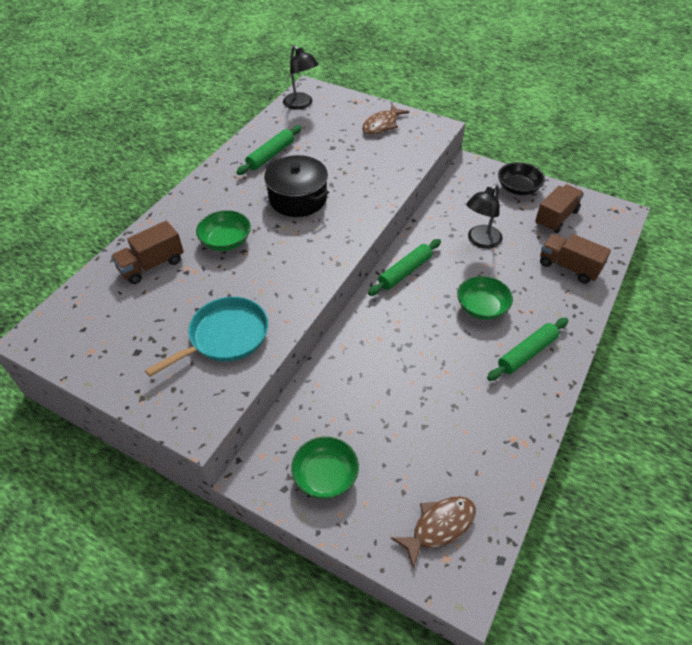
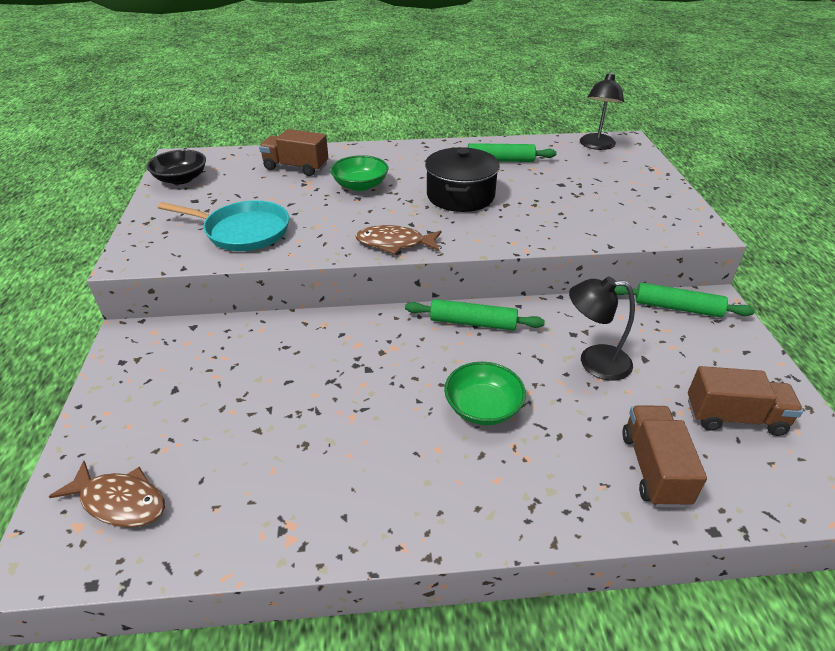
camera: 55 degrees right, 10 degrees down
(325, 476) = (149, 382): green bowl -> none
(382, 125) = (643, 196): brown fish -> brown fish (394, 243)
(518, 188) = (736, 358): black bowl -> black bowl (181, 179)
(527, 353) = (445, 483): green rolling pin -> green rolling pin (677, 308)

